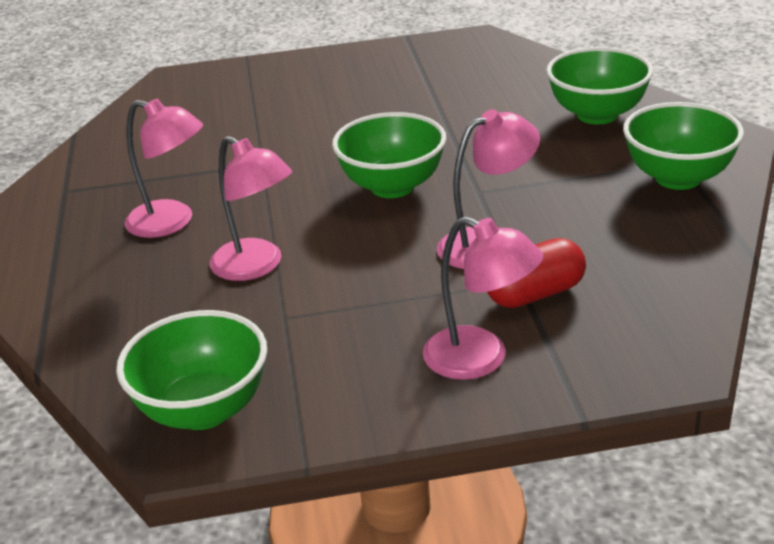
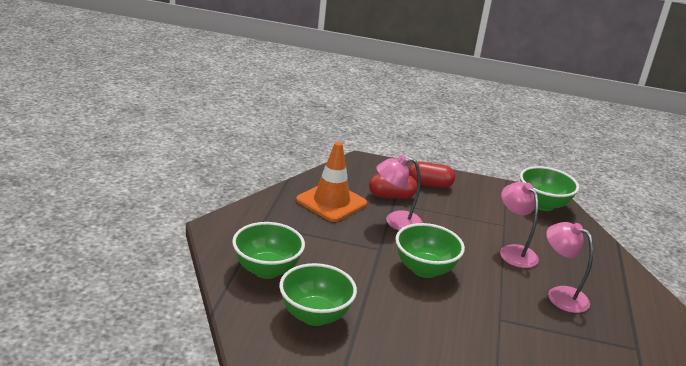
camera: 165 degrees left, 5 degrees down
(480, 359) = (429, 184): pink lamp -> red capsule
(625, 237) = (331, 202): none -> orange traffic cone
(678, 178) = (274, 217): green bowl -> green bowl (315, 315)

